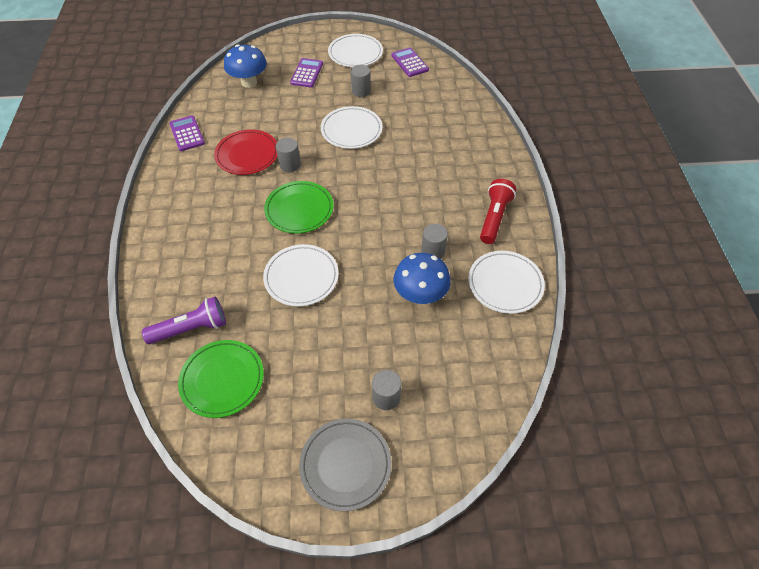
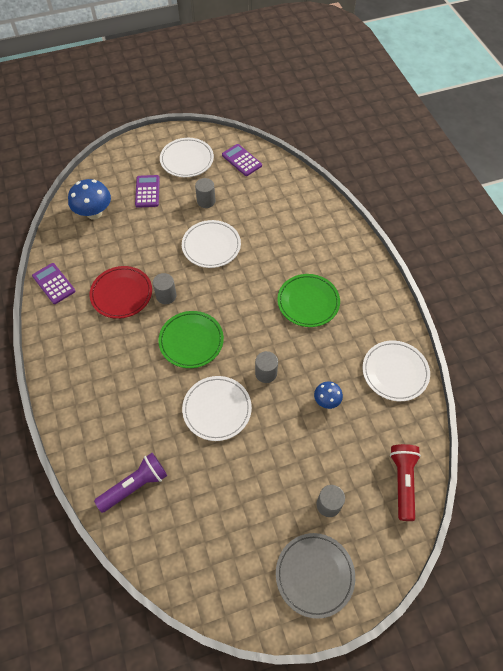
camera: 15 degrees left, 5 degrees up
(222, 380) = (182, 527): green plate -> green plate (308, 302)
(420, 295) = (326, 400): blue mushroom -> blue mushroom, size x0.57
(433, 251) = (324, 355): grey cylinder -> grey cylinder (266, 373)
(494, 217) = (367, 309): red flashlight -> red flashlight (403, 482)

